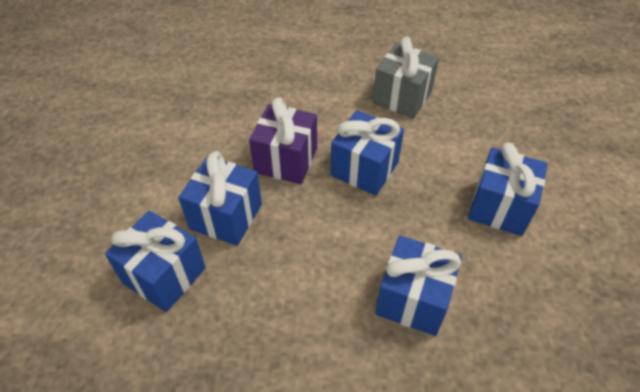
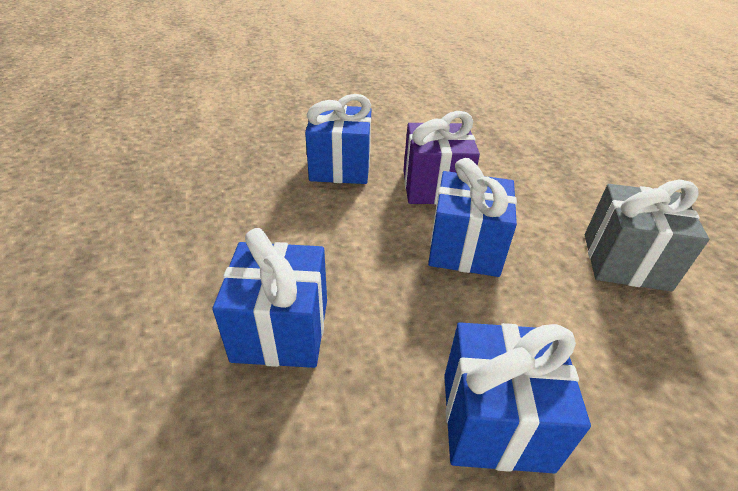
camera: 70 degrees right, 10 degrees down
(164, 275) = (263, 152): blue gift -> none

